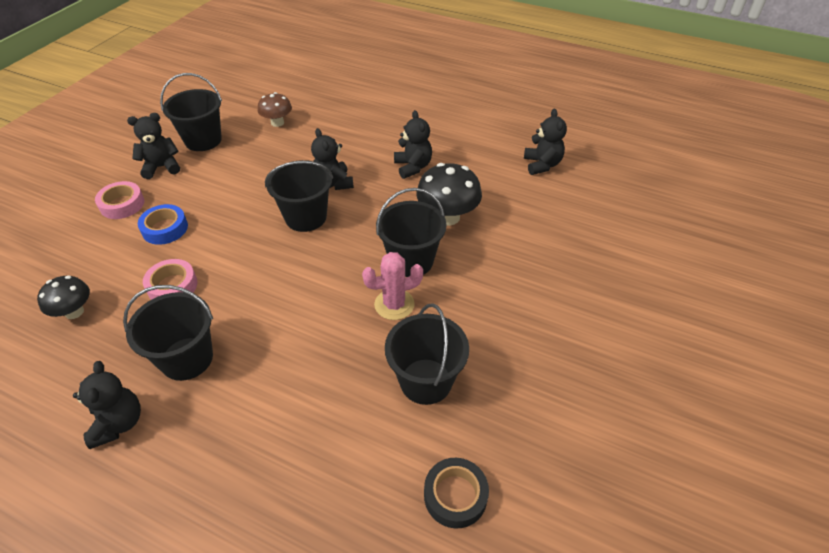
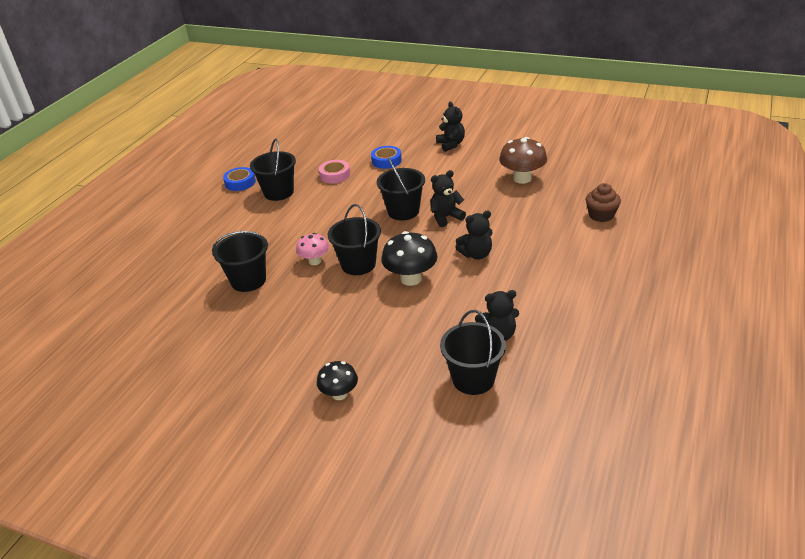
camera: 90 degrees right, 10 degrees down
(74, 312) = (316, 151): black mushroom -> black mushroom (339, 394)
(118, 423) = (240, 182): black teddy bear -> blue tape
(122, 204) = (409, 141): pink tape -> none
(203, 140) = (488, 152): black bucket -> black bucket (473, 379)
(277, 123) = (522, 178): brown mushroom -> brown mushroom, size x1.60
(368, 87) = (601, 215): none -> brown cupcake
(394, 304) = (315, 261): pink cactus -> pink mushroom
(455, 495) = (169, 298): black tape -> none

